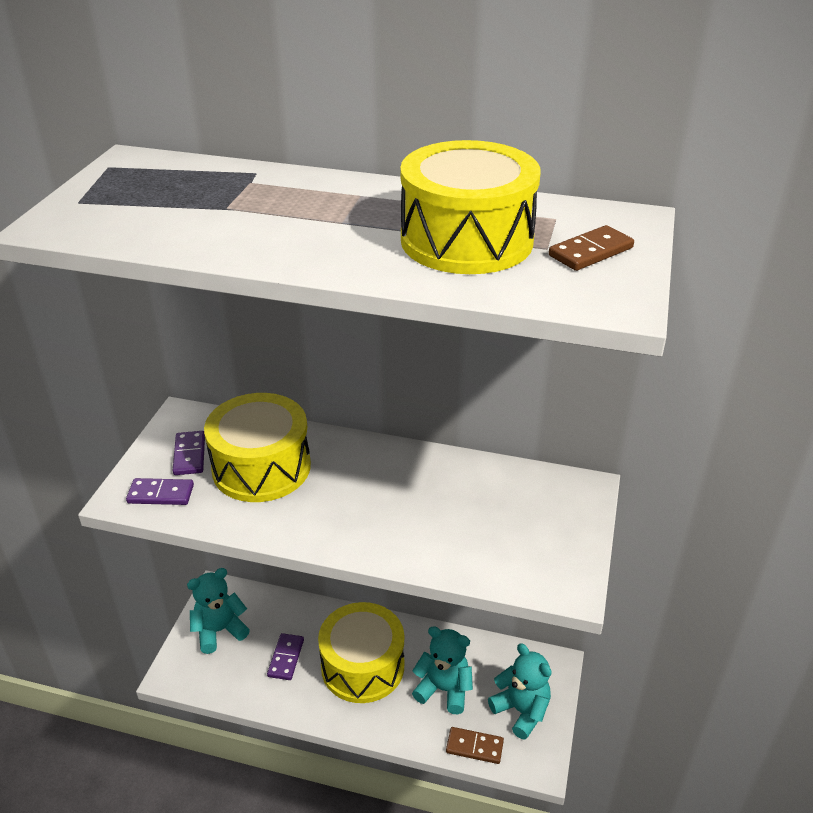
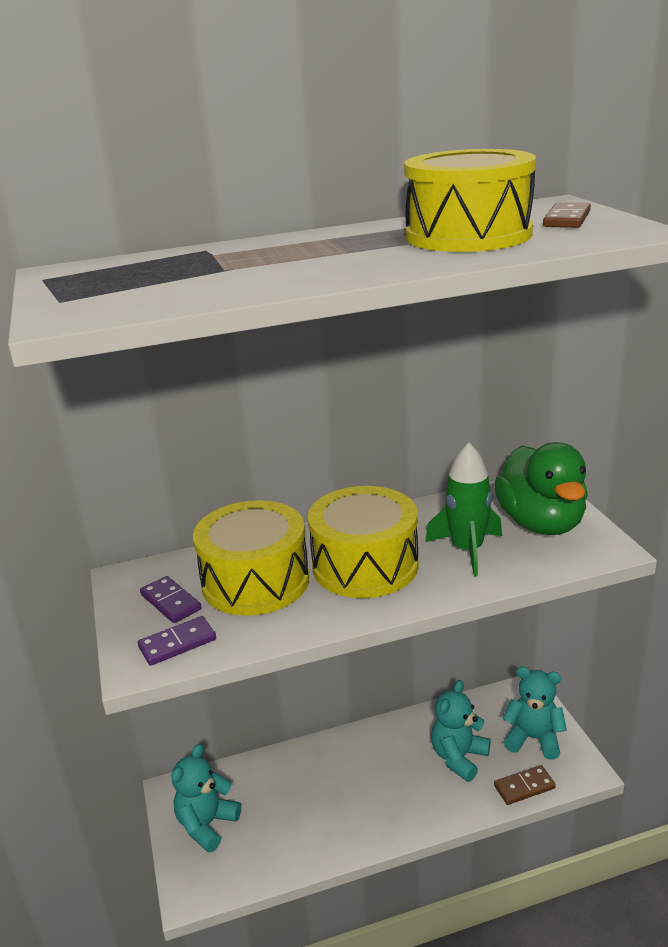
camera: 30 degrees left, 10 degrees down
(286, 658) = (296, 811): purple domino -> none
(362, 666) = (373, 778): yellow drum -> yellow drum (365, 565)
(444, 689) = (459, 757): turquoise teddy bear -> turquoise teddy bear turned 45 degrees counterclockwise
(447, 523) = (467, 550): none -> green rocket
(541, 529) = (541, 523): none -> green duck

